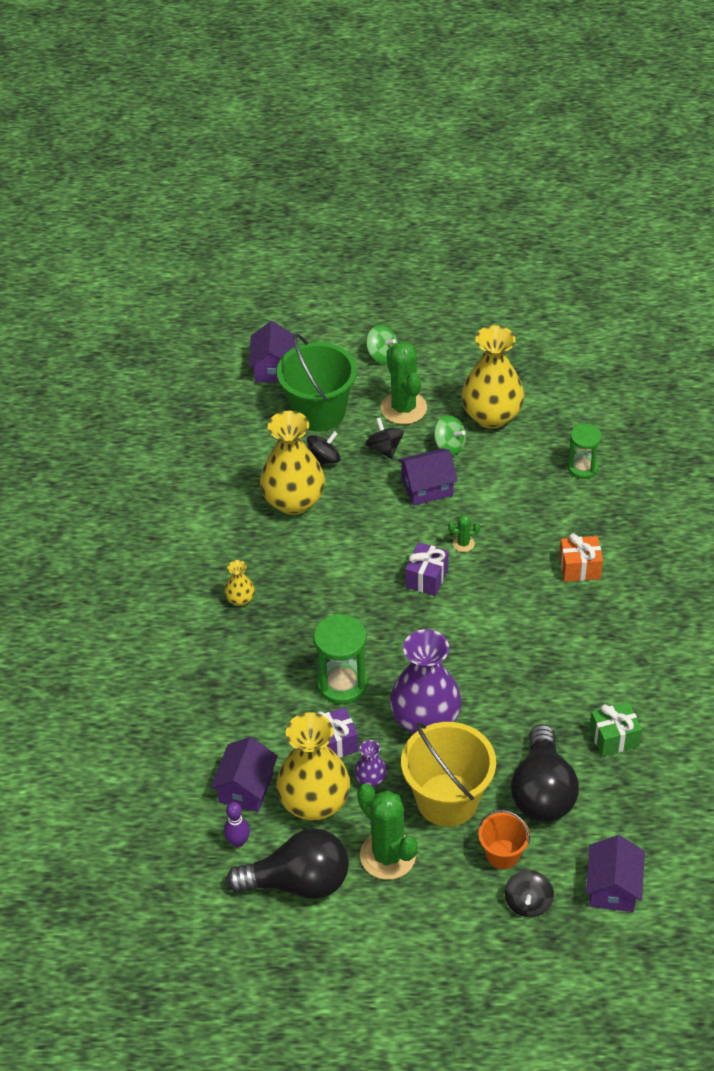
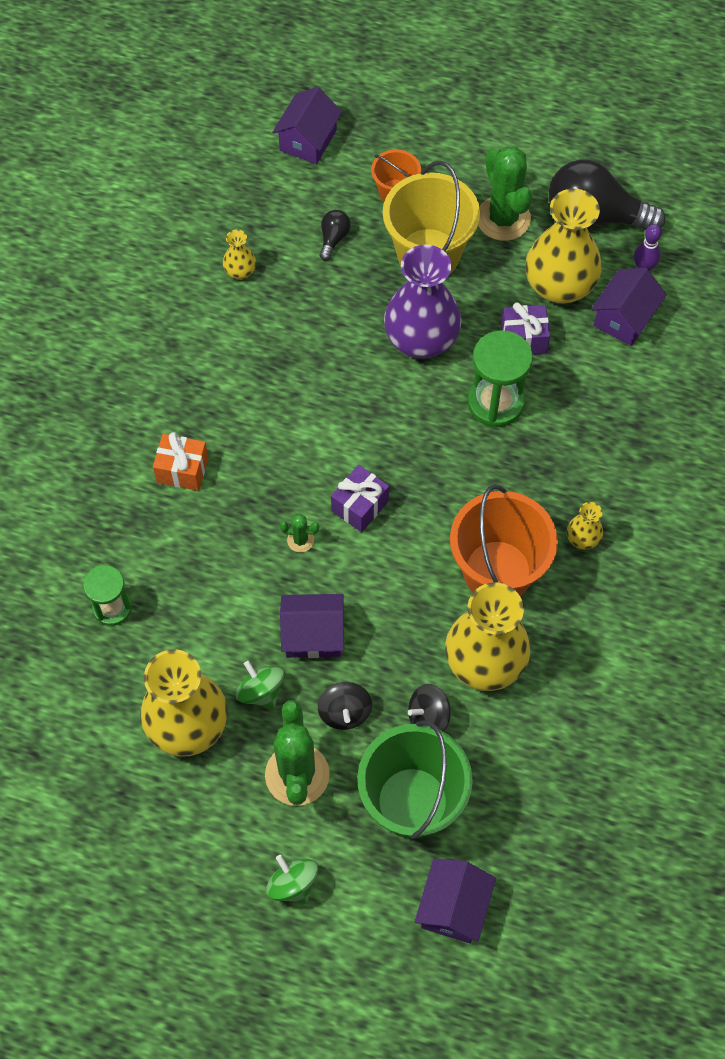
camera: 165 degrees left, 15 degrees up
(302, 560) = (497, 571): none -> orange bucket
(370, 779) = (496, 294): purple vase -> none
(528, 903) = (389, 147): black spinning top -> none
(542, 791) = (333, 239): black light bulb -> black light bulb, size x0.44
(614, 738) = (240, 271): green gift -> yellow vase

